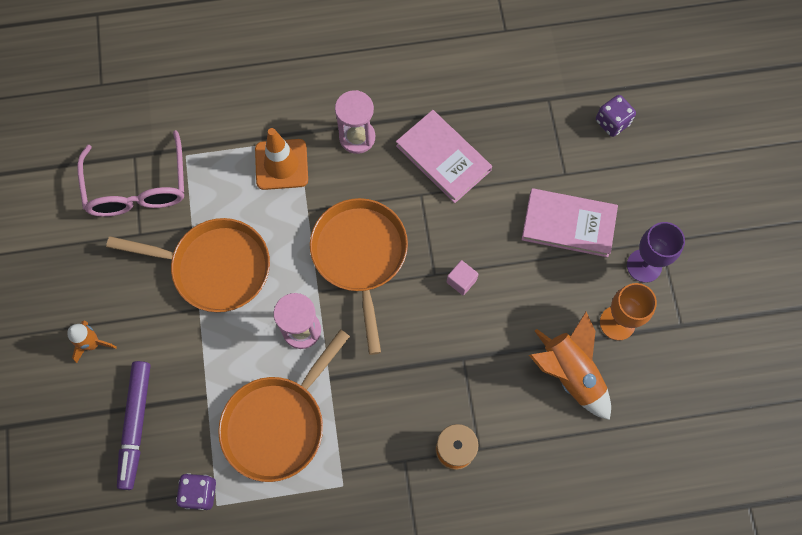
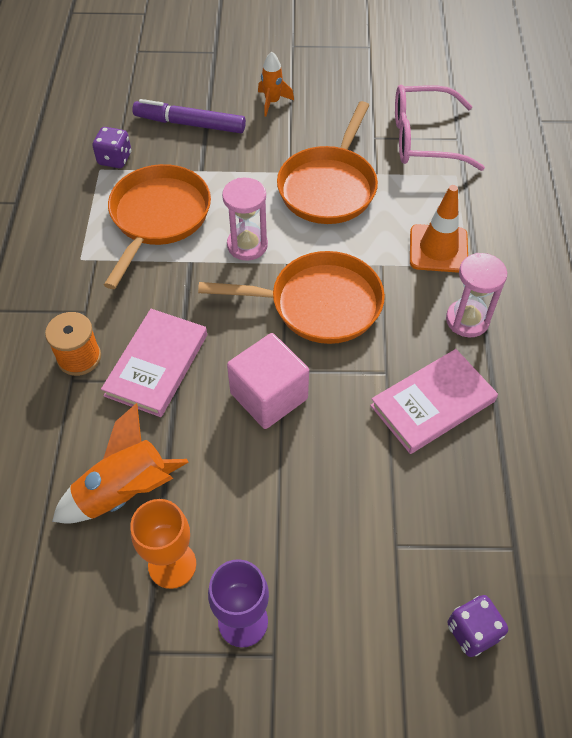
camera: 100 degrees right, 15 degrees down
(278, 423) = (158, 218): orange pan -> orange pan turned 60 degrees clockwise
(461, 281) = (269, 396): pink cube -> pink cube, size x2.11
(568, 224) = (320, 533): pink book -> pink book (156, 365)

